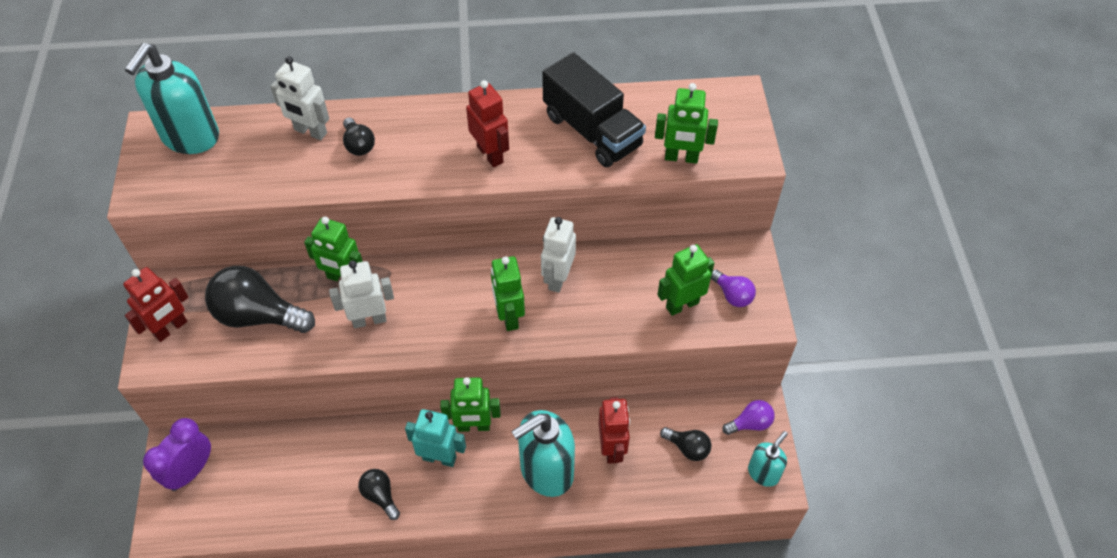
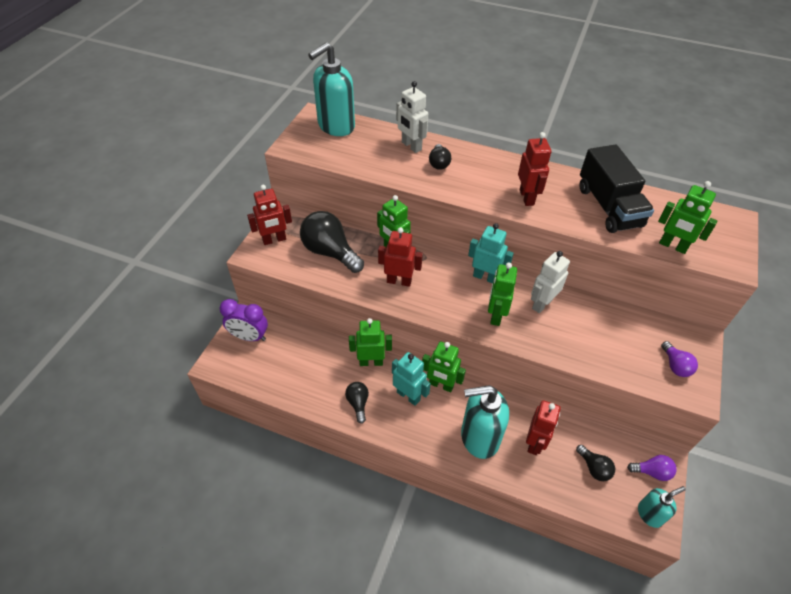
camera: 25 degrees right, 5 degrees down
(191, 471) = (249, 337): purple clock -> purple clock turned 135 degrees counterclockwise
(369, 320) = (399, 281): white robot -> red robot
(476, 270) = (485, 277): none -> turquoise robot
(682, 305) = (631, 357): green robot -> green robot (371, 362)

